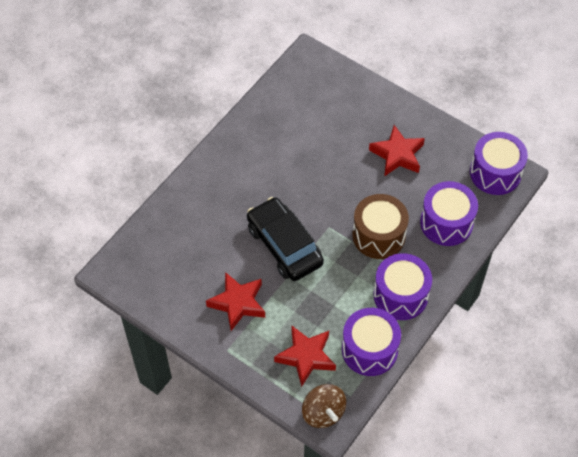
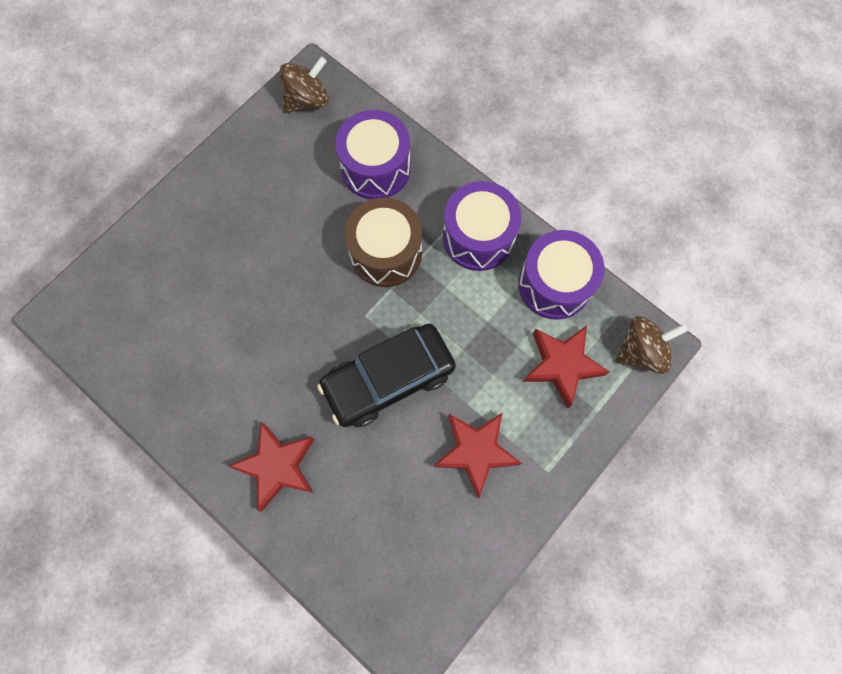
camera: 85 degrees left, 15 degrees up
(397, 155) = (259, 213): red star -> red star (277, 466)
(495, 173) = (307, 100): purple drum -> brown spinning top

